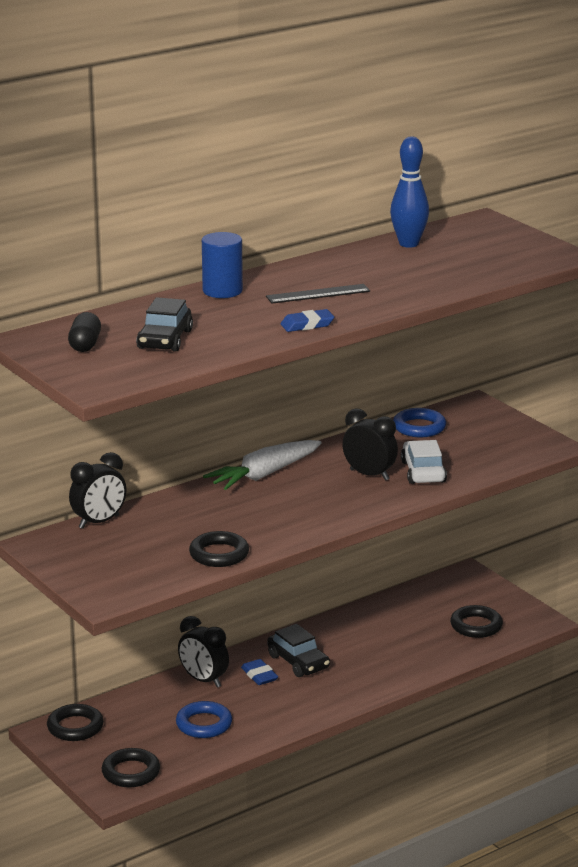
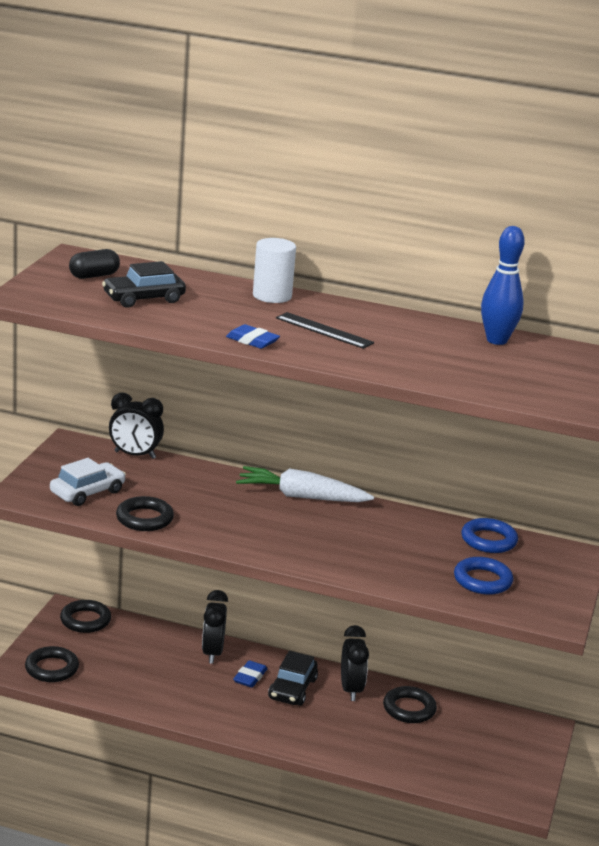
camera: 50 degrees right, 0 degrees up
(204, 724) = (152, 677): blue ring -> blue ring (482, 580)
(222, 291) = (272, 296): blue cylinder -> white cylinder
(369, 475) = (367, 543): black clock -> black clock (351, 690)
(423, 472) = (409, 567): white car -> white car (87, 492)
(476, 626) = (465, 764): black ring -> black ring (409, 709)

